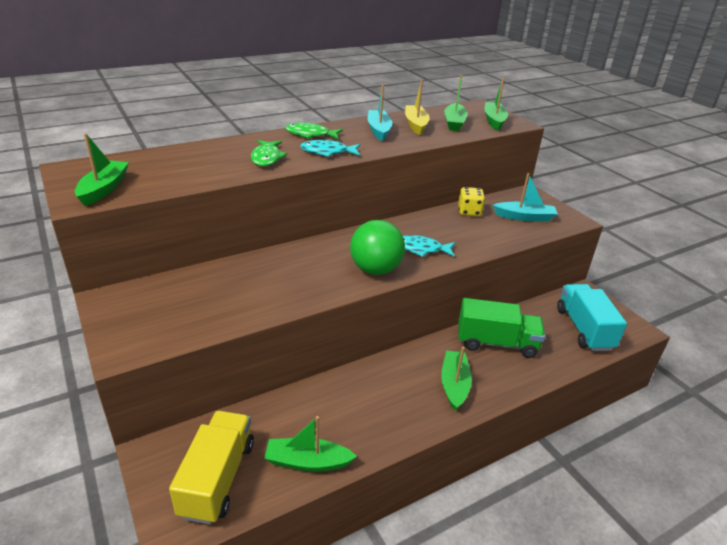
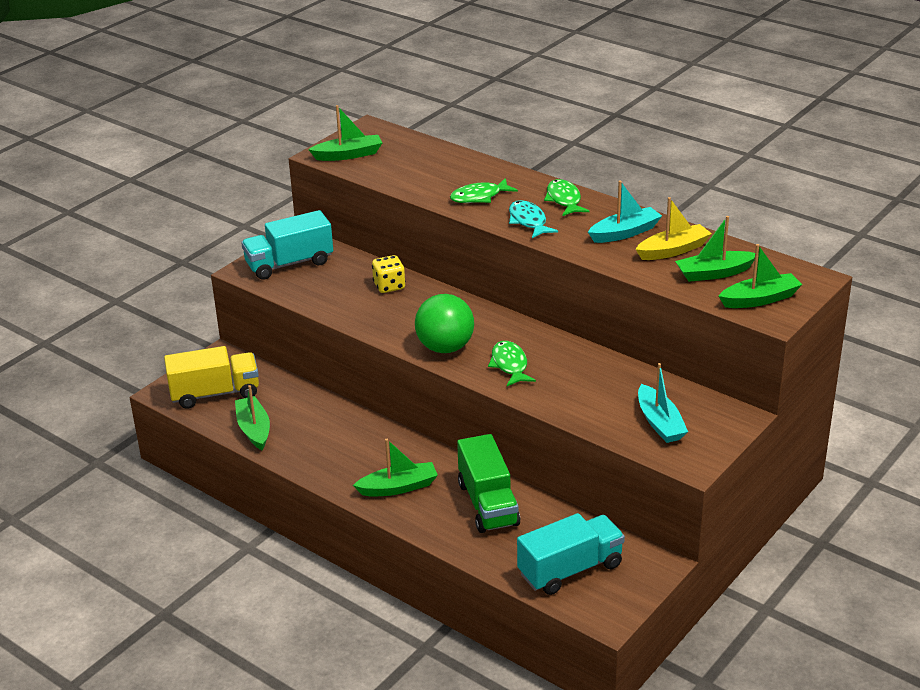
camera: 70 degrees right, 0 degrees up
(147, 316) = (289, 264): none -> turquoise truck
(421, 249) = (509, 365): turquoise fish -> green fish
(469, 212) = (630, 379): yellow dice -> yellow dice (389, 286)

